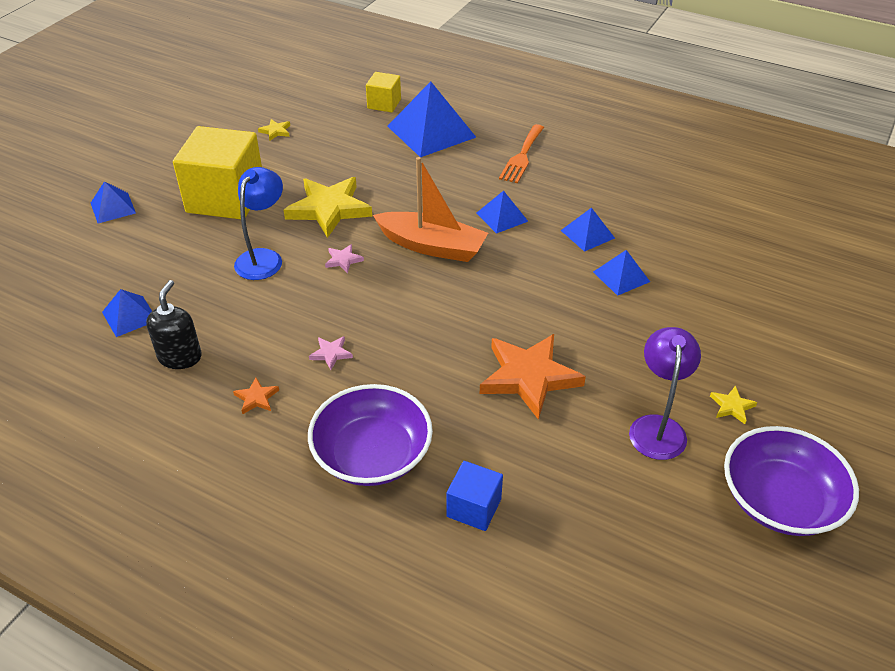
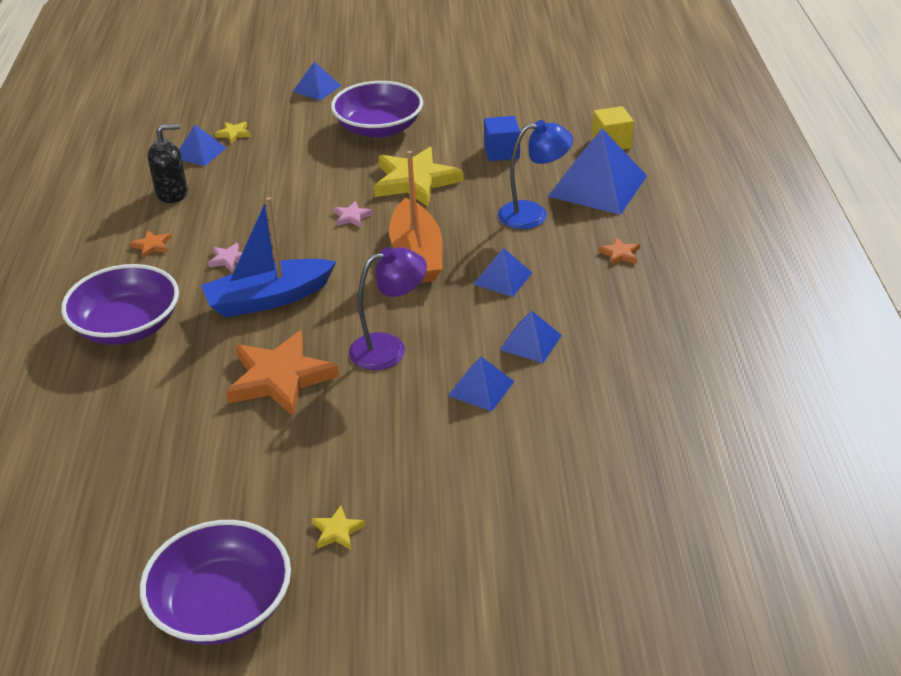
camera: 60 degrees right, 5 degrees down
(226, 198) = (378, 128): yellow cube -> purple bowl
(263, 258) = (318, 178): blue lamp -> blue lamp (533, 214)
(275, 131) = (498, 109): yellow star -> yellow star (234, 134)
(414, 348) = (268, 299): none -> blue boat
(474, 508) = (99, 403): blue cube -> blue cube (501, 152)
(522, 156) = (620, 254): orange fork -> orange star
(657, 427) = (269, 484): purple lamp -> purple lamp (389, 348)

